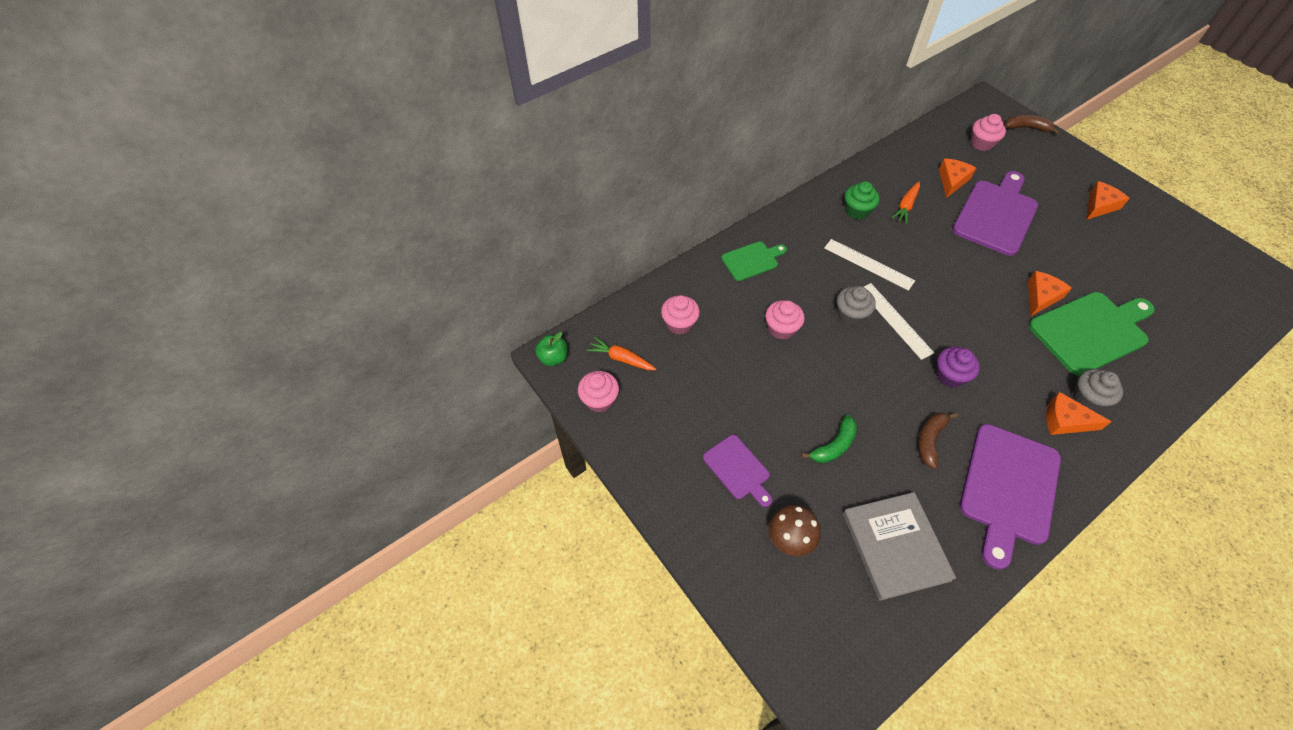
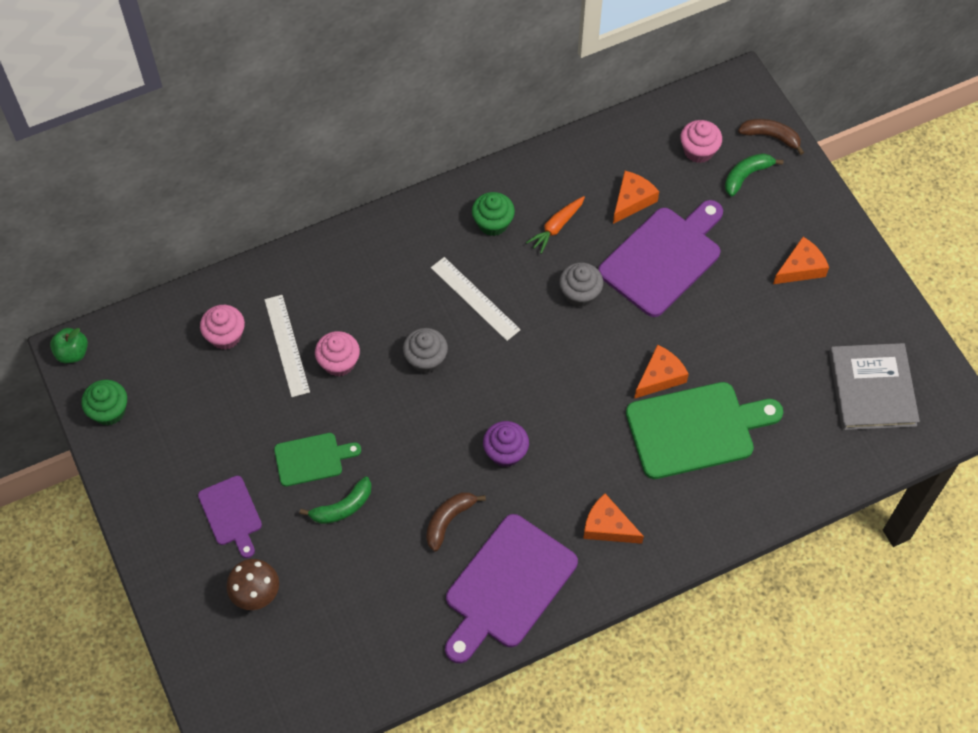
camera: 10 degrees right, 5 degrees up
(599, 400) = (109, 411): pink cupcake -> green cupcake
(621, 358) = (147, 367): orange carrot -> none
(752, 260) = (338, 269): green cutting board -> green cutting board (312, 459)
(895, 320) = (474, 375): white ruler -> white ruler (287, 345)
(895, 546) = (361, 621): grey book -> grey book (872, 388)
(1024, 154) = (746, 176): none -> green banana
(1087, 398) = (647, 506): grey cupcake -> grey cupcake (580, 293)

